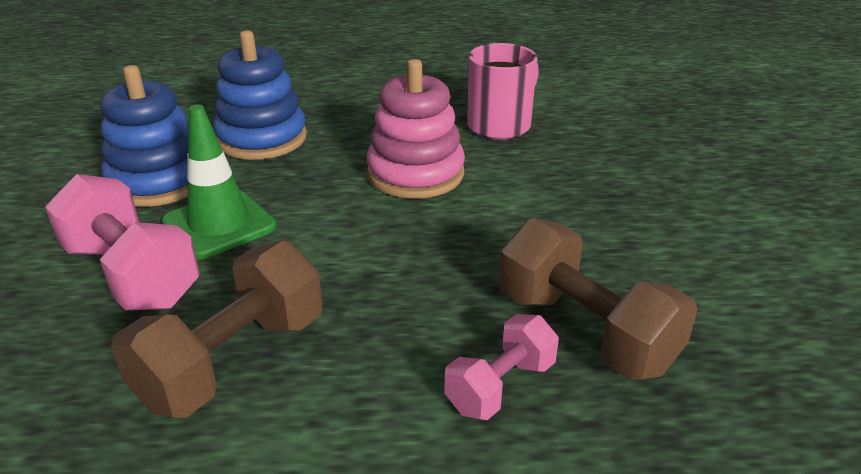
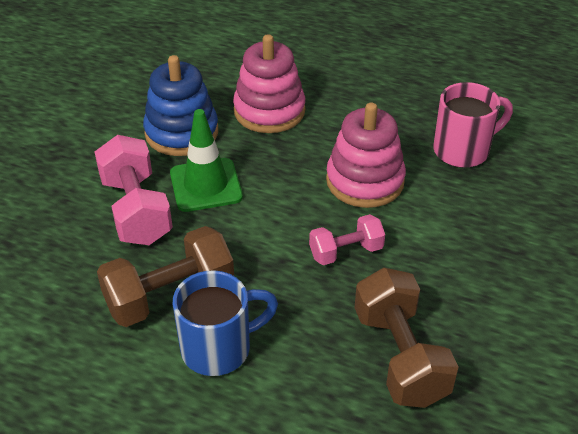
camera: 25 degrees right, 10 degrees up
(262, 139) = (269, 111): blue stacking toy -> pink stacking toy
(342, 402) = (219, 348): none -> blue mug
(500, 386) = (319, 374): pink dumbbell -> pink dumbbell (346, 252)

